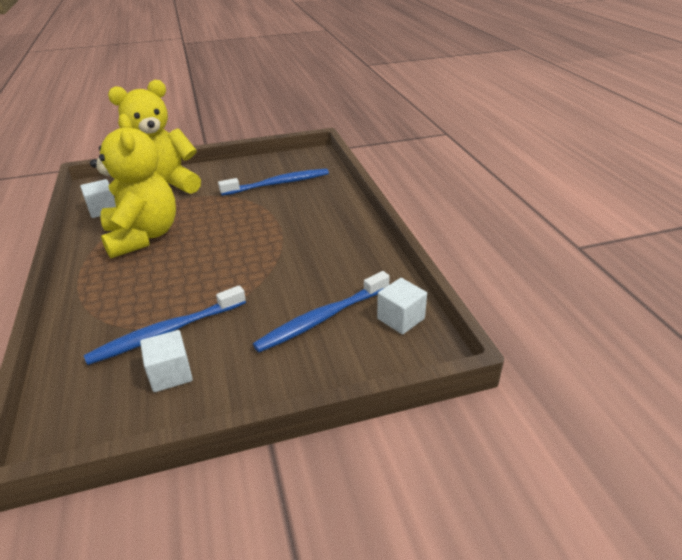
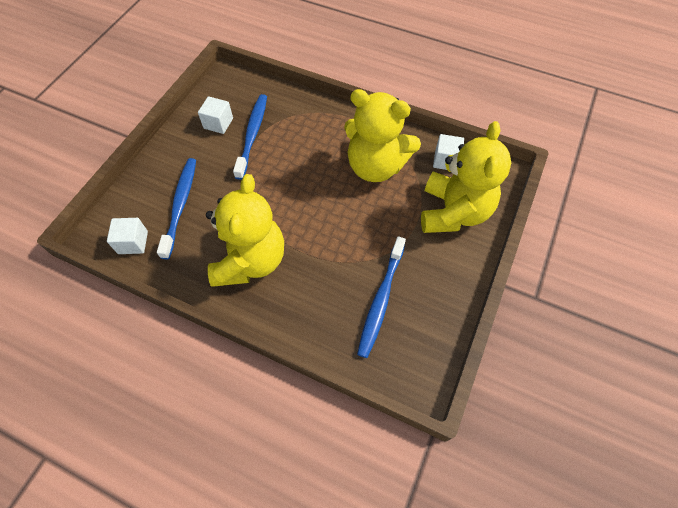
camera: 130 degrees right, 25 degrees up
(322, 245) = (250, 261): none -> yellow teddy bear

